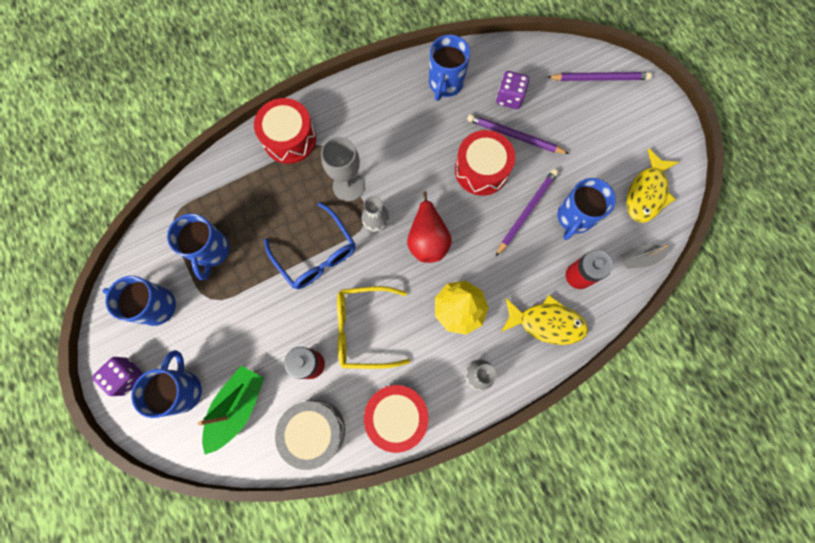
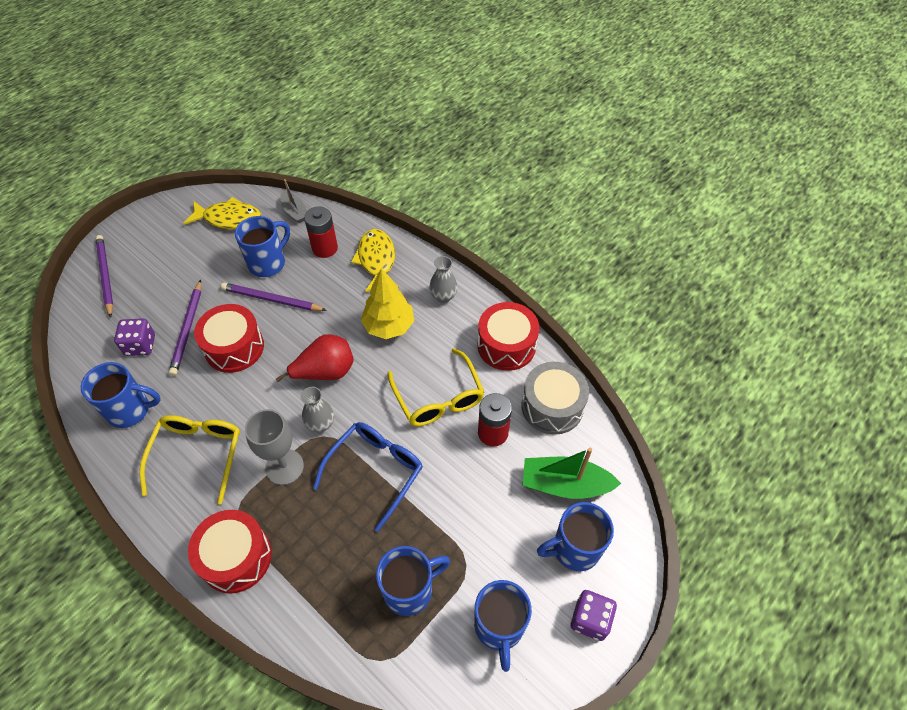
camera: 110 degrees left, 20 degrees down
(385, 126) = (197, 454): none -> yellow glasses
(574, 218) = (268, 263): blue mug -> blue mug turned 60 degrees counterclockwise

